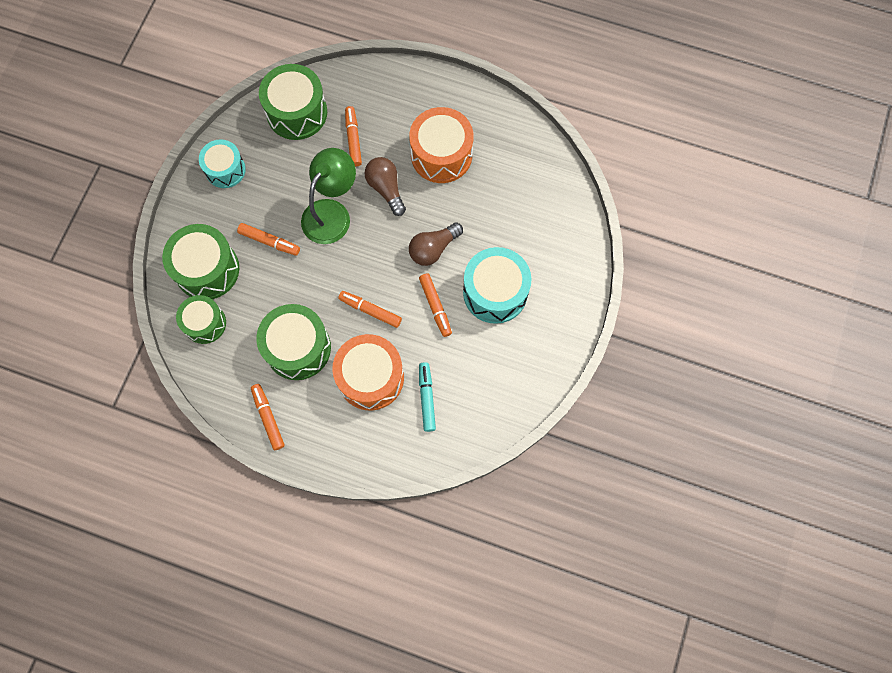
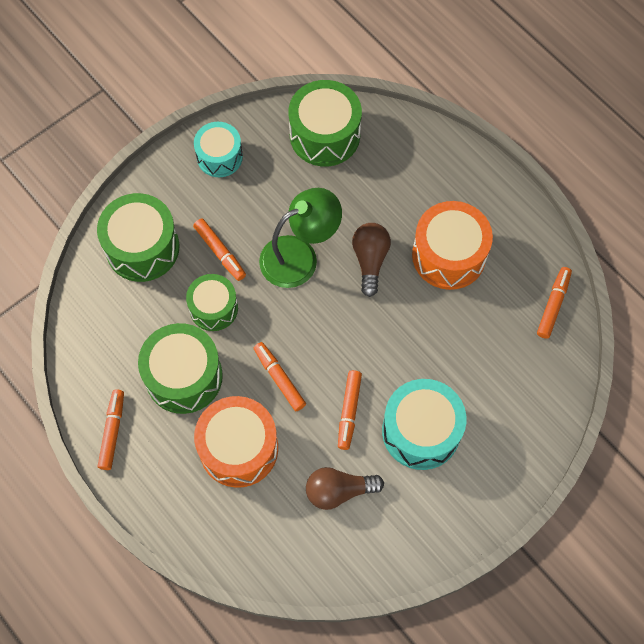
camera: 30 degrees right, 5 degrees down
(205, 323) = (108, 301): green drum -> green drum (213, 308)
(353, 139) = (366, 192): orange marker -> orange marker (553, 305)
(426, 398) = (283, 503): turquoise marker -> none
(433, 249) = (382, 349): brown light bulb -> brown light bulb (339, 491)

